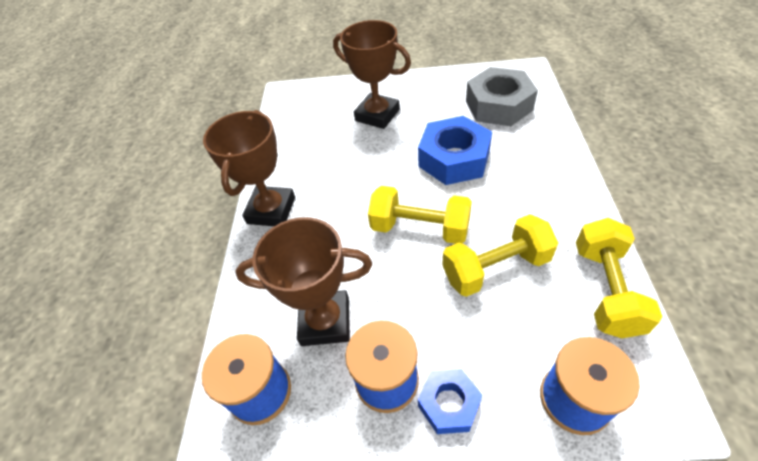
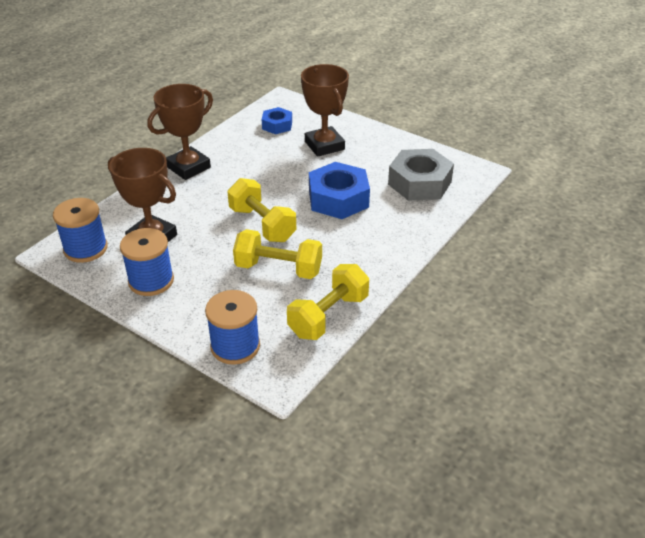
camera: 30 degrees right, 10 degrees down
(449, 404) = (169, 308): blue nut -> blue nut (277, 125)

